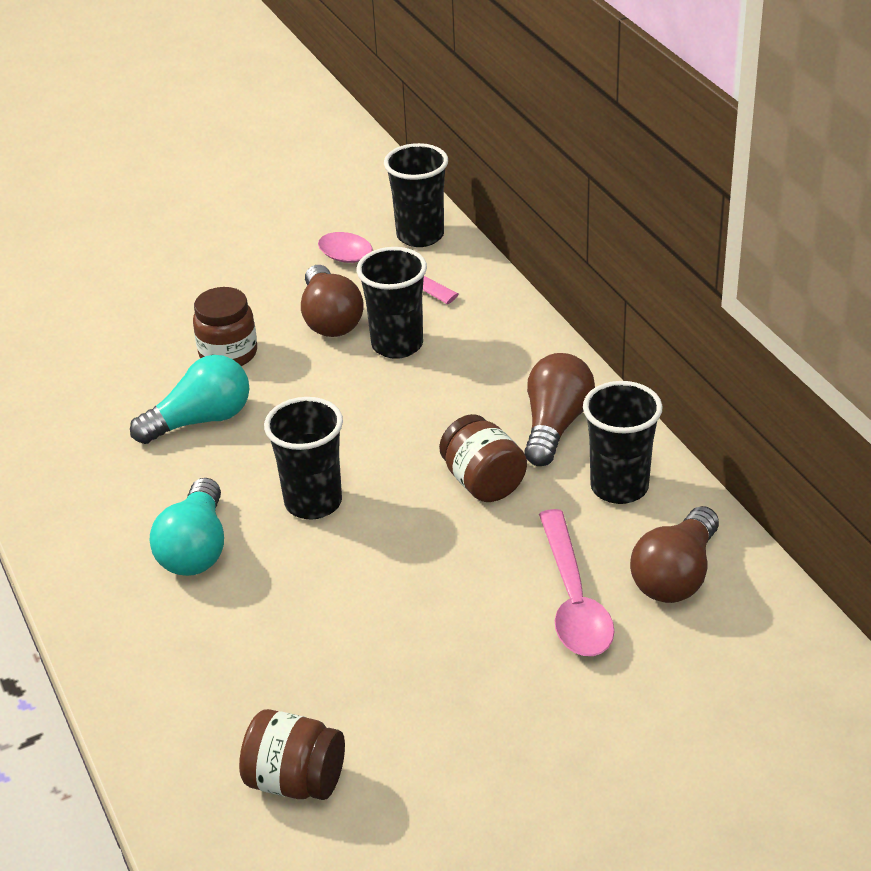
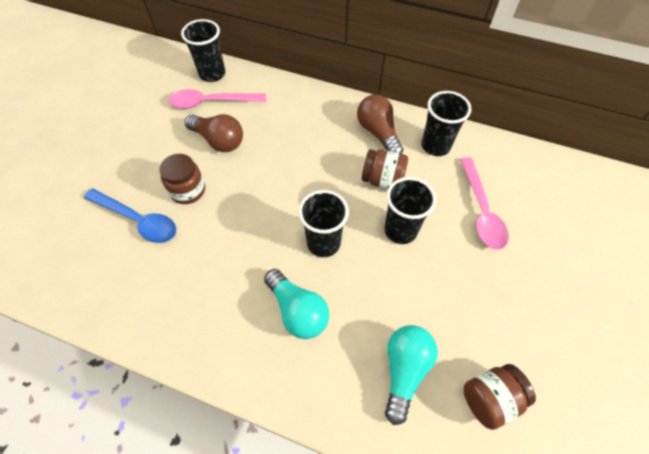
camera: 45 degrees left, 20 degrees up
(140, 353) = (138, 220): none -> blue spoon
(201, 420) = (216, 237): turquoise light bulb -> turquoise light bulb (404, 370)
(397, 345) = (266, 135): black cup -> black cup (400, 230)
(573, 599) = (481, 211): pink spoon -> pink spoon turned 45 degrees clockwise
(676, 575) = (501, 172): brown light bulb -> none

